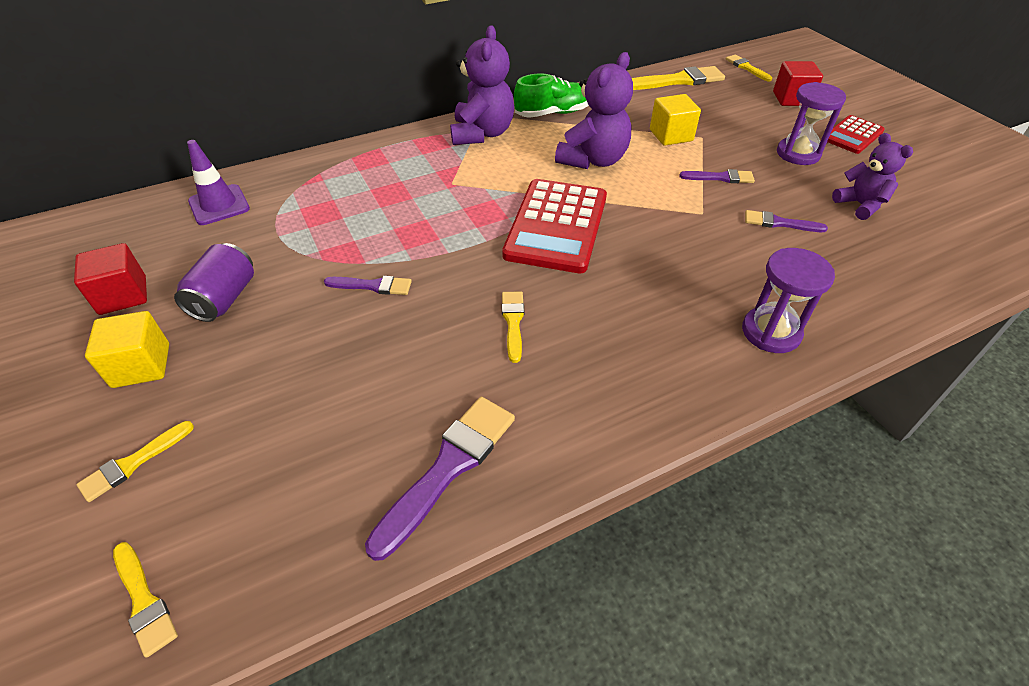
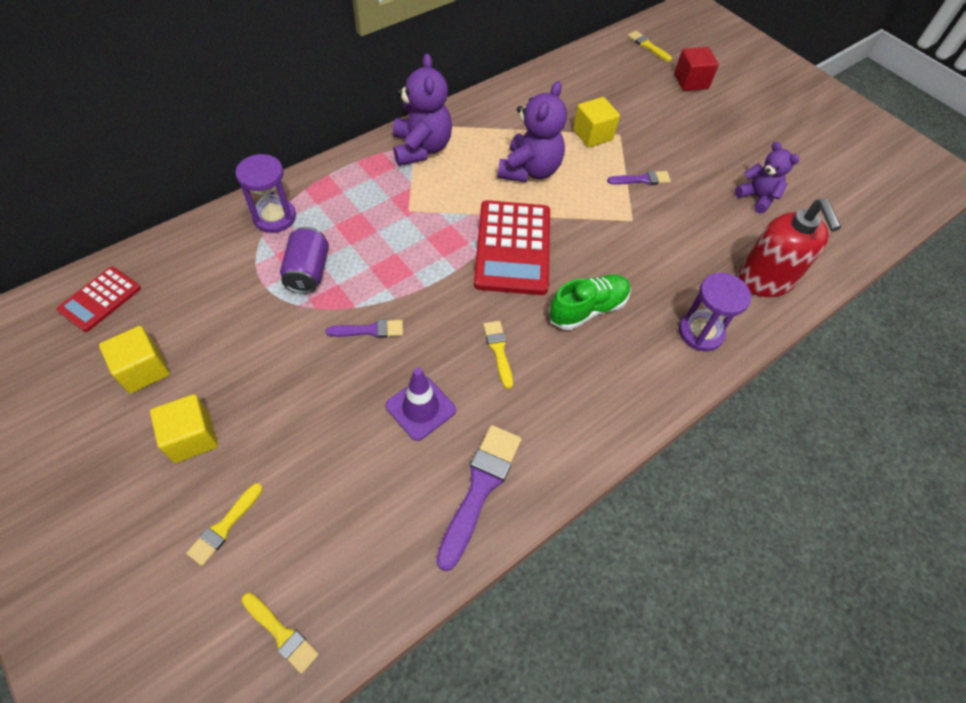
camera: 15 degrees left, 10 degrees up
(123, 295) = (144, 370): red cube -> yellow cube
(219, 205) = (195, 259): purple traffic cone -> purple traffic cone (420, 408)
(224, 298) = (240, 360): purple can -> purple can (308, 272)
(552, 113) = (481, 117): green shoe -> green shoe (588, 309)
(678, 81) = (588, 67): yellow brush -> none
(779, 223) = (695, 224): purple brush -> none
(798, 154) = (702, 146): purple hourglass -> purple hourglass (274, 217)
(852, 135) = (745, 121): red calculator -> red calculator (100, 299)
(863, 287) = (765, 280): none -> red soap dispenser

